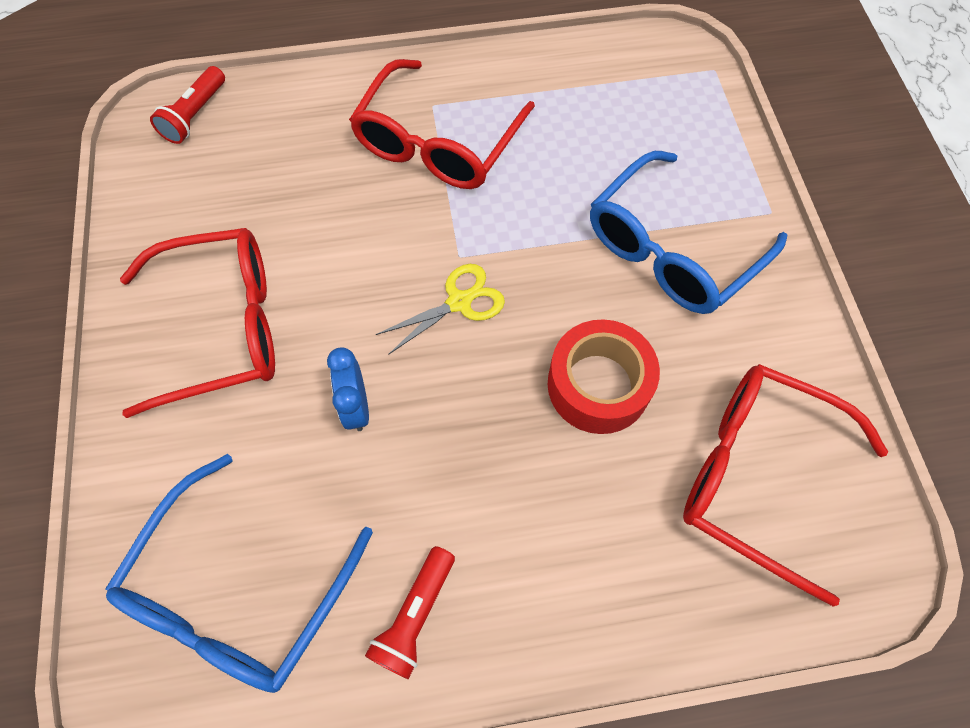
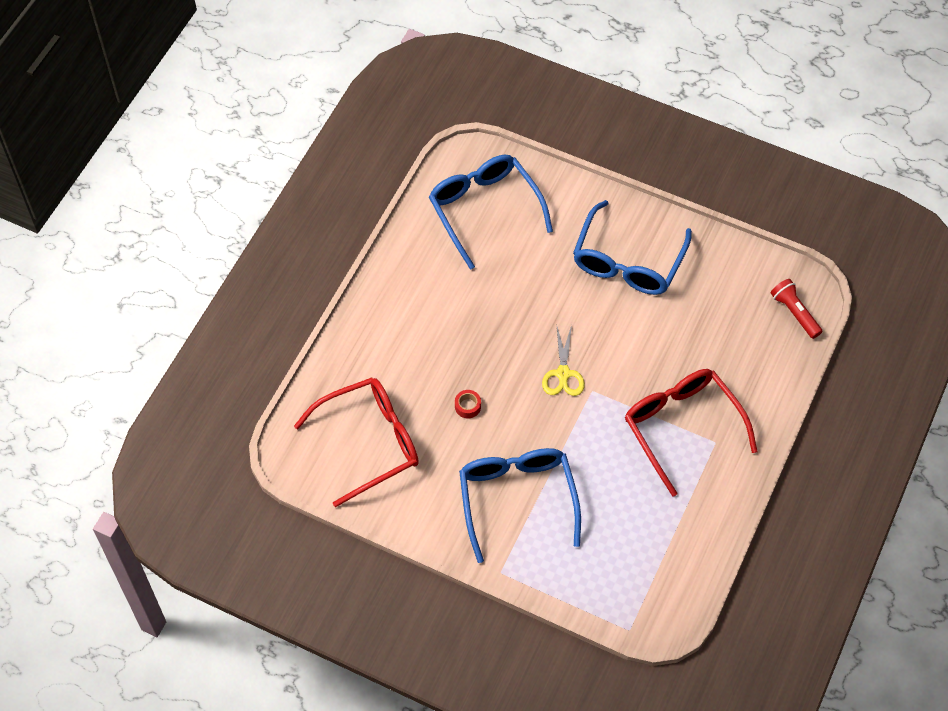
camera: 125 degrees right, 5 degrees down
(222, 327) = (628, 261): red glasses -> blue glasses
(356, 406) = (538, 296): blue clock -> none
(415, 615) = (422, 267): red flashlight -> none
(598, 385) = (467, 406): red tape -> red tape, size x0.42

